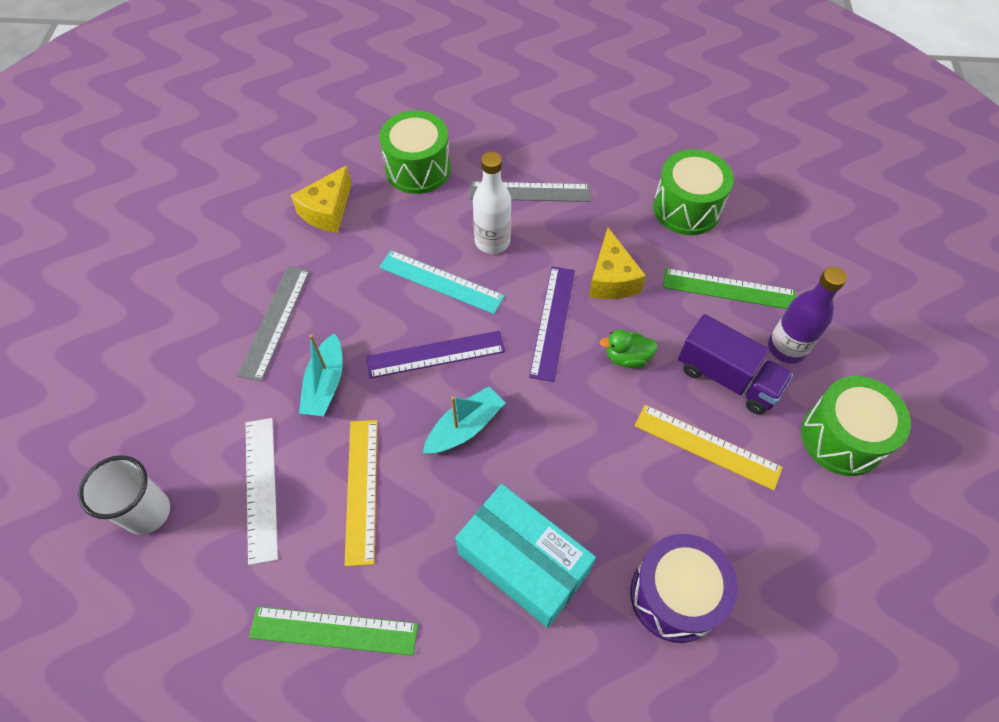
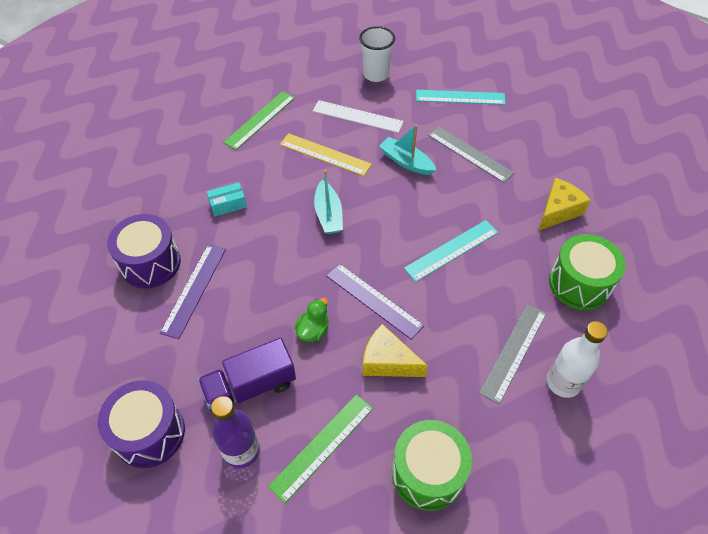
camera: 120 degrees right, 5 degrees down
(162, 375) = (460, 97): none -> turquoise ruler
(327, 211) = (558, 211): yellow cheese -> yellow cheese turned 75 degrees clockwise
(435, 354) = (391, 222): purple ruler -> purple ruler (194, 290)
(492, 241) = (472, 299): white bottle -> white bottle (563, 382)
(523, 562) = (228, 204): turquoise box -> turquoise box, size x0.46
(707, 446) = (214, 338): yellow ruler -> none
(842, 437) = (149, 433): green drum -> purple drum

